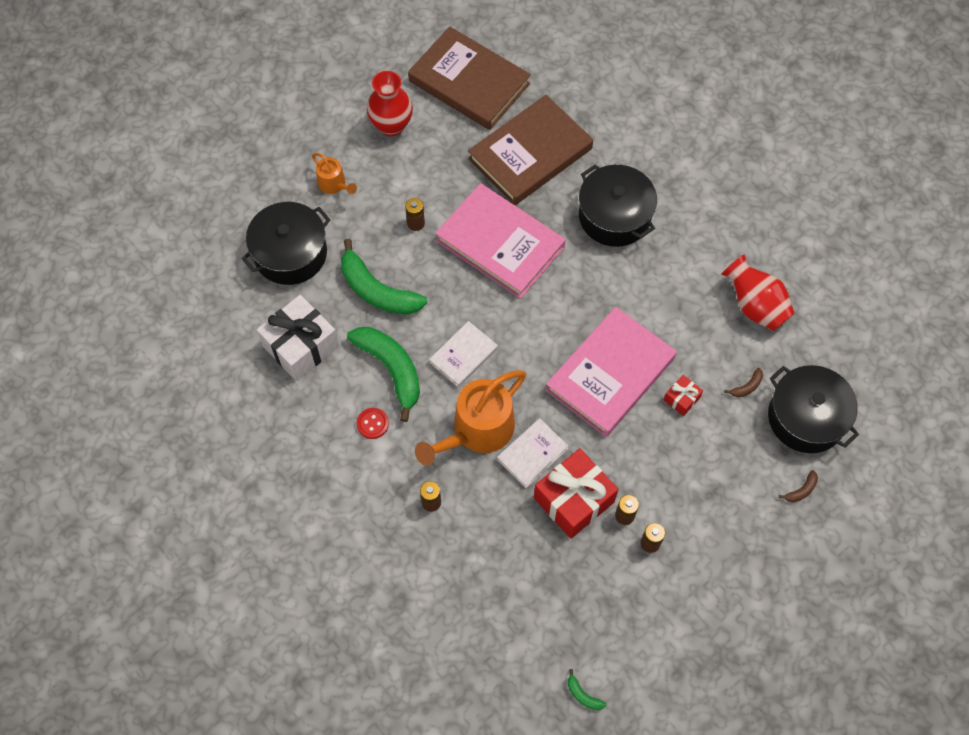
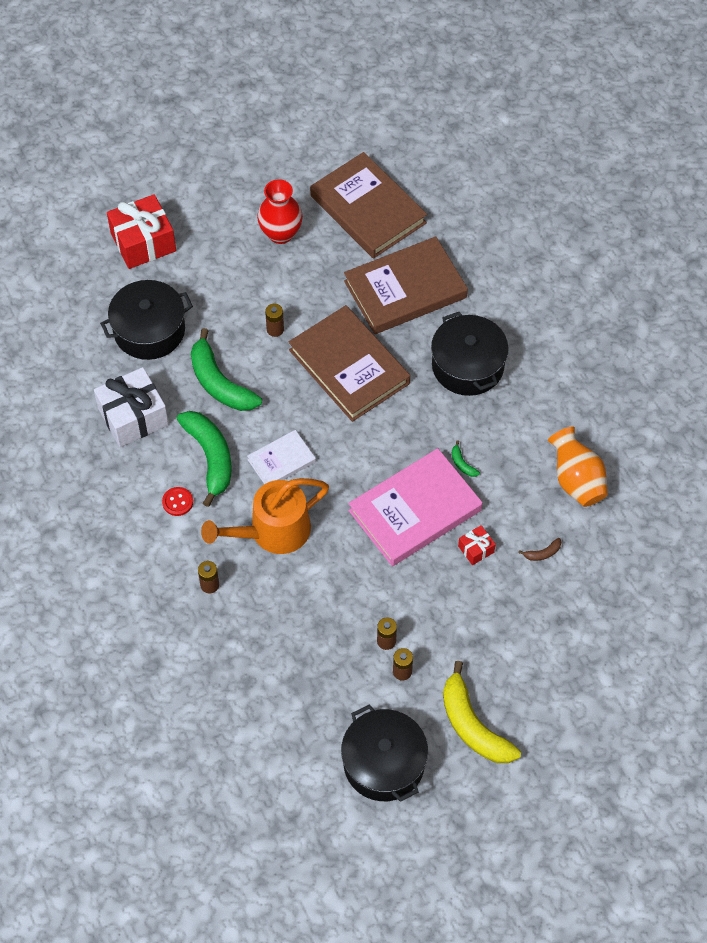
camera: 15 degrees right, 5 degrees down
(334, 184) = (209, 276): orange watering can -> none
(500, 244) = (349, 367): pink book -> brown book
(532, 454) = (317, 565): white book -> none
(574, 500) = (343, 615): red gift -> red gift (143, 242)
(583, 695) = (295, 789): green banana -> green banana (462, 464)
(736, 581) = (473, 725): none -> yellow banana
(754, 305) = (576, 480): red vase -> orange vase
(801, 490) = (563, 660): brown banana -> none
(806, 417) = (591, 595): black pot -> black pot (384, 763)

